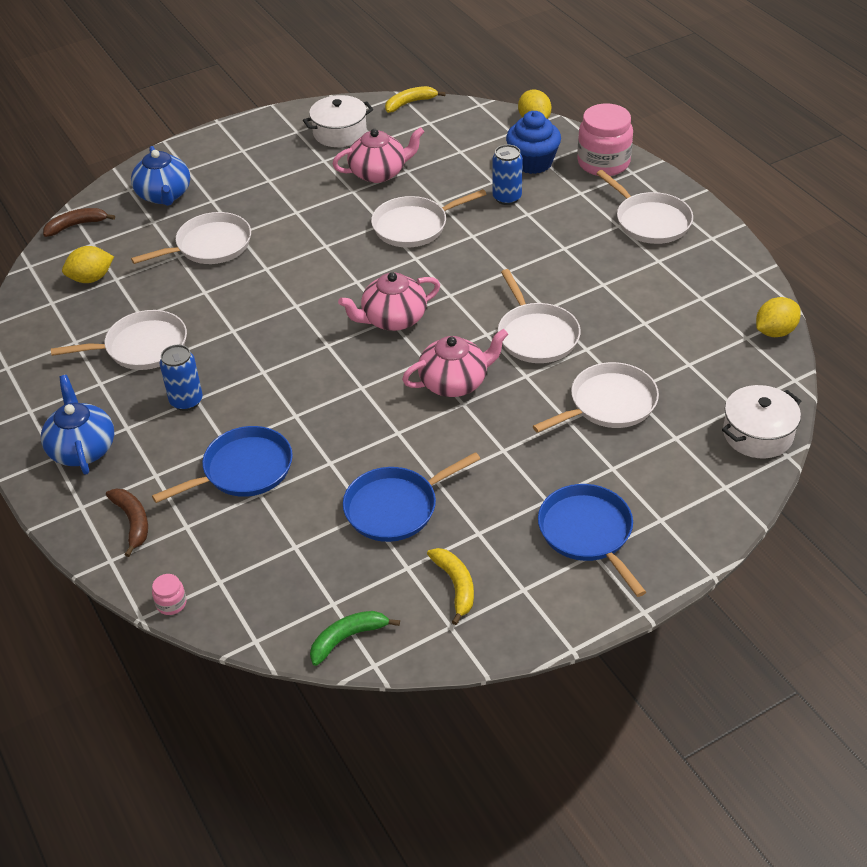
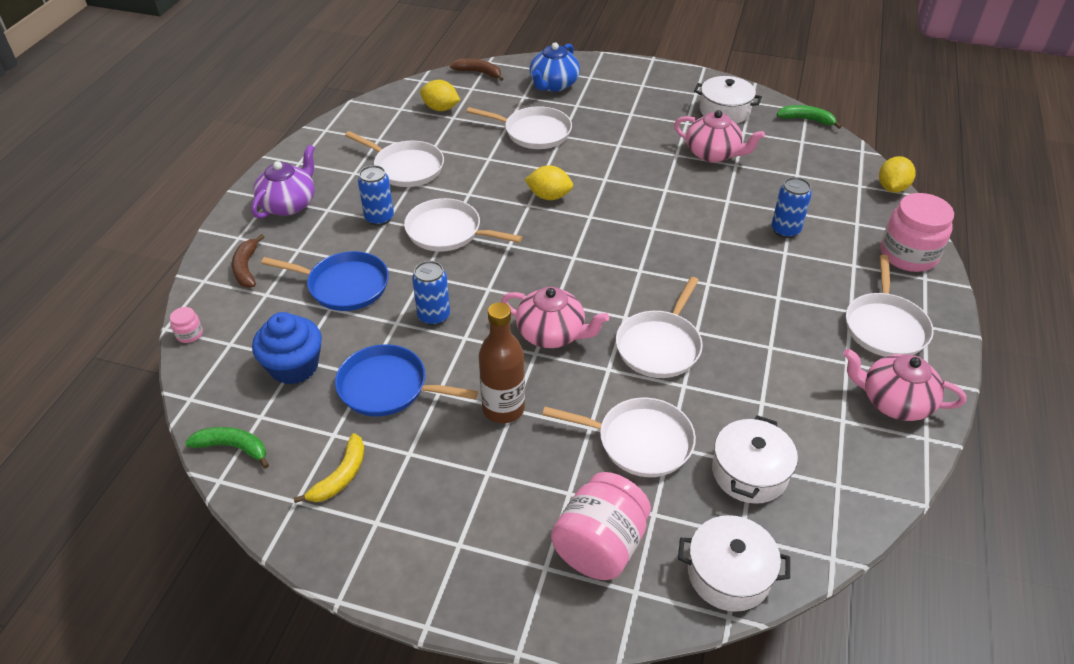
camera: 45 degrees right, 0 degrees up
(82, 449) = (289, 204): blue teapot -> purple teapot
(133, 522) = (246, 268): brown banana -> brown banana turned 150 degrees clockwise
(351, 436) = (434, 316): none -> blue can
(393, 319) = (576, 259): pink teapot -> pink teapot (894, 402)
(410, 103) = (806, 120): yellow banana -> green banana
(413, 226) = (684, 205): white pan -> white pan (447, 231)
(496, 455) = (503, 409): none -> brown bottle
(532, 162) = (845, 217): blue cupcake -> blue cupcake (294, 366)
(587, 533) = (478, 525): blue pan -> none
(672, 481) = (600, 546): none -> pink jar
(693, 369) = (749, 472): none -> white pot
(775, 331) = (873, 501): yellow lemon -> yellow lemon (549, 196)

